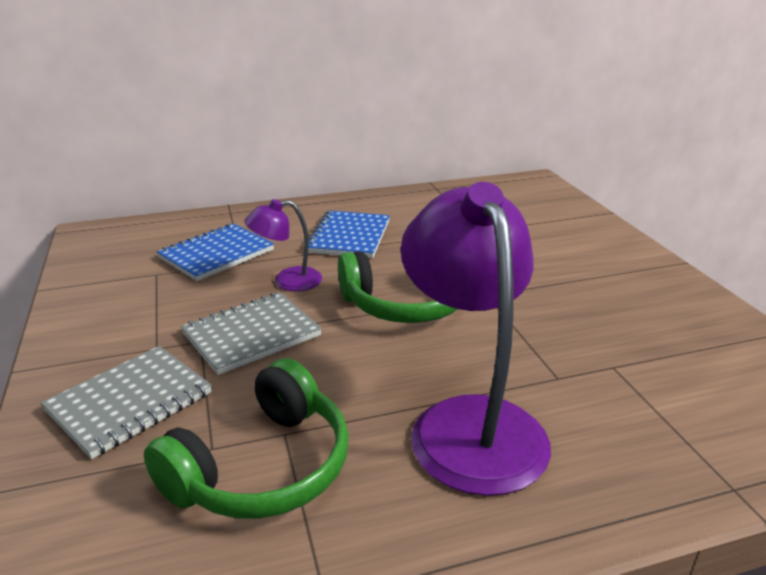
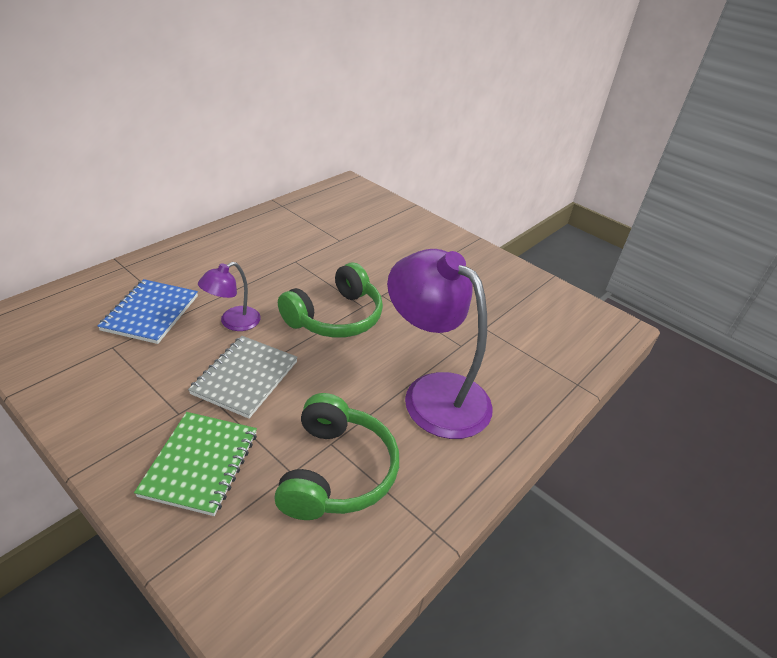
camera: 35 degrees left, 10 degrees up
(130, 402) = (200, 464): grey notebook -> green notebook
(349, 237) = (249, 268): blue notebook -> none

